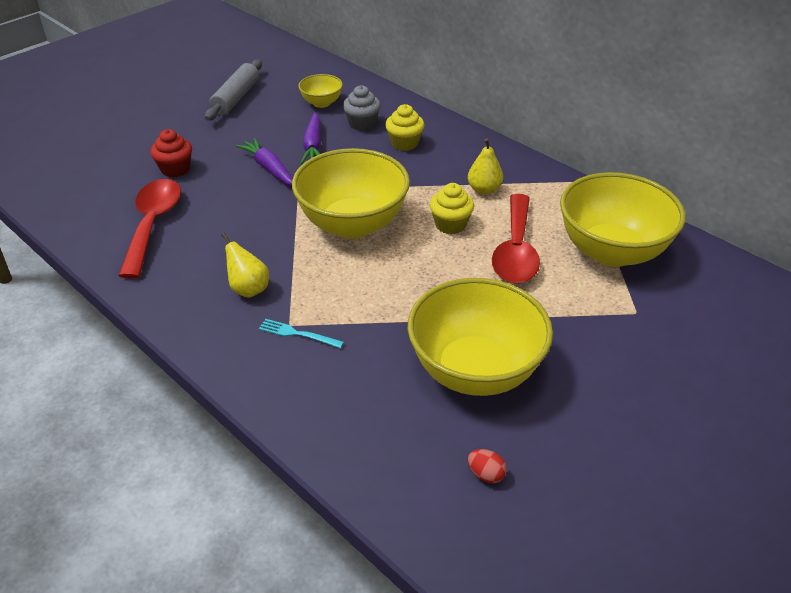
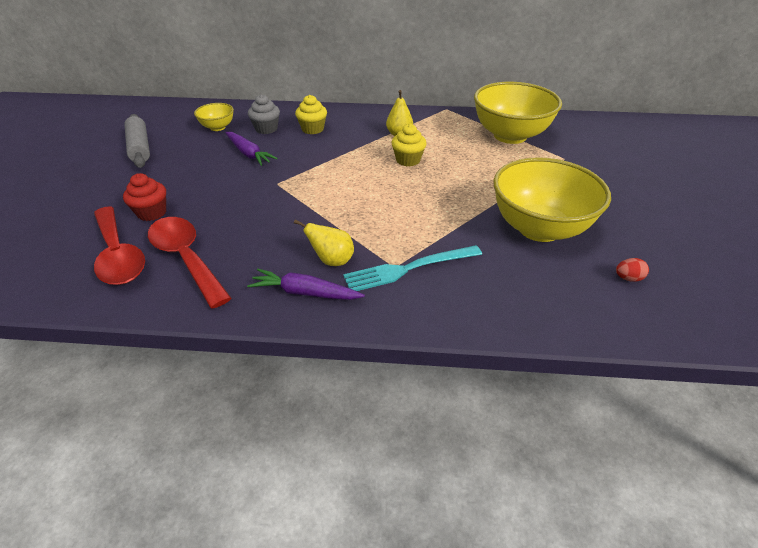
camera: 40 degrees left, 0 degrees up
(269, 169) = (235, 180): purple carrot -> purple carrot (305, 293)
(298, 334) = (408, 268): turquoise fork -> turquoise fork, size x1.83
(352, 224) = (346, 187): yellow bowl -> none
(515, 251) = (464, 157): red spoon -> red spoon (119, 255)

